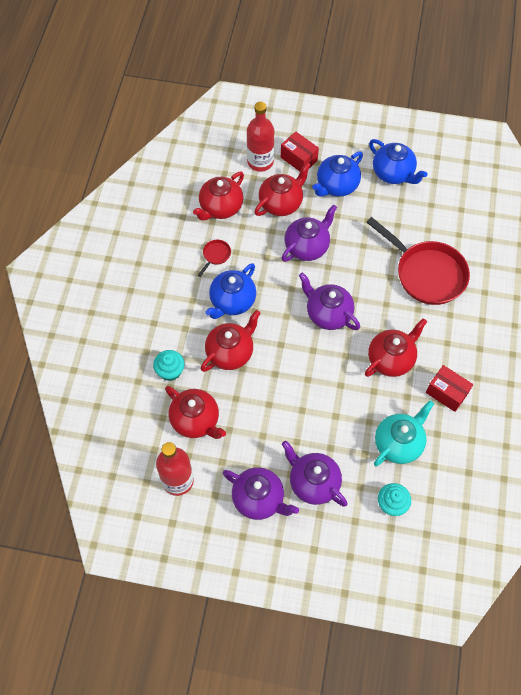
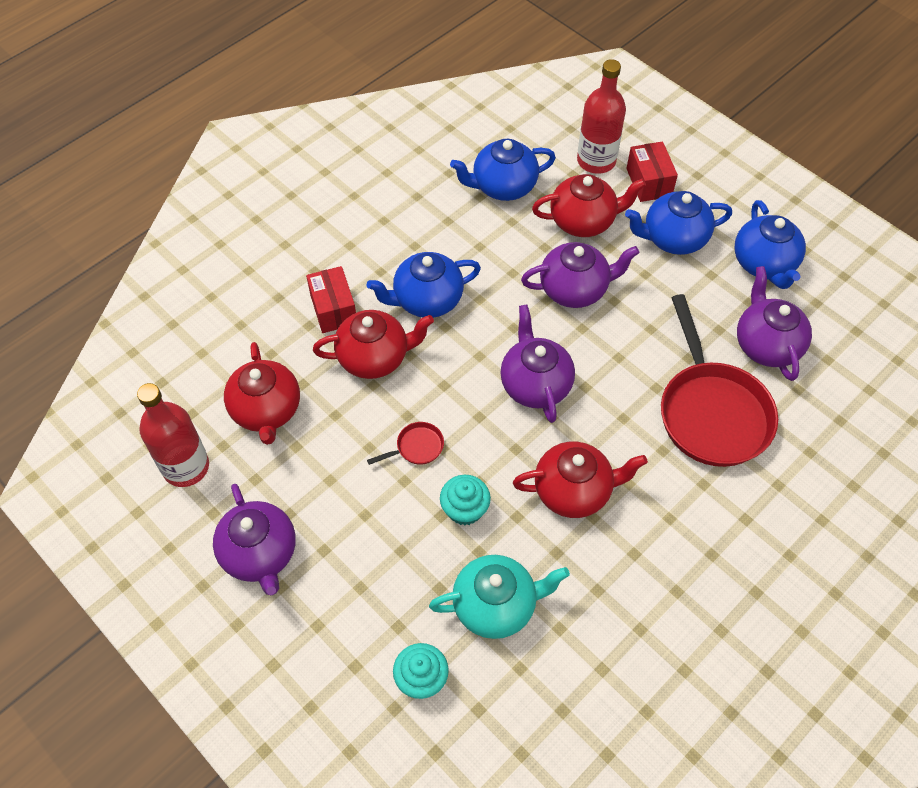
camera: 35 degrees right, 5 degrees down
(170, 371) = (286, 335): turquoise cupcake -> turquoise cupcake (465, 509)
(215, 255) = (451, 237): red pan -> red pan (416, 447)
(220, 207) = (503, 186): red teapot -> blue teapot
(313, 482) = (343, 580): purple teapot -> purple teapot (766, 345)
(446, 393) = (616, 583): red box -> red box (333, 309)

